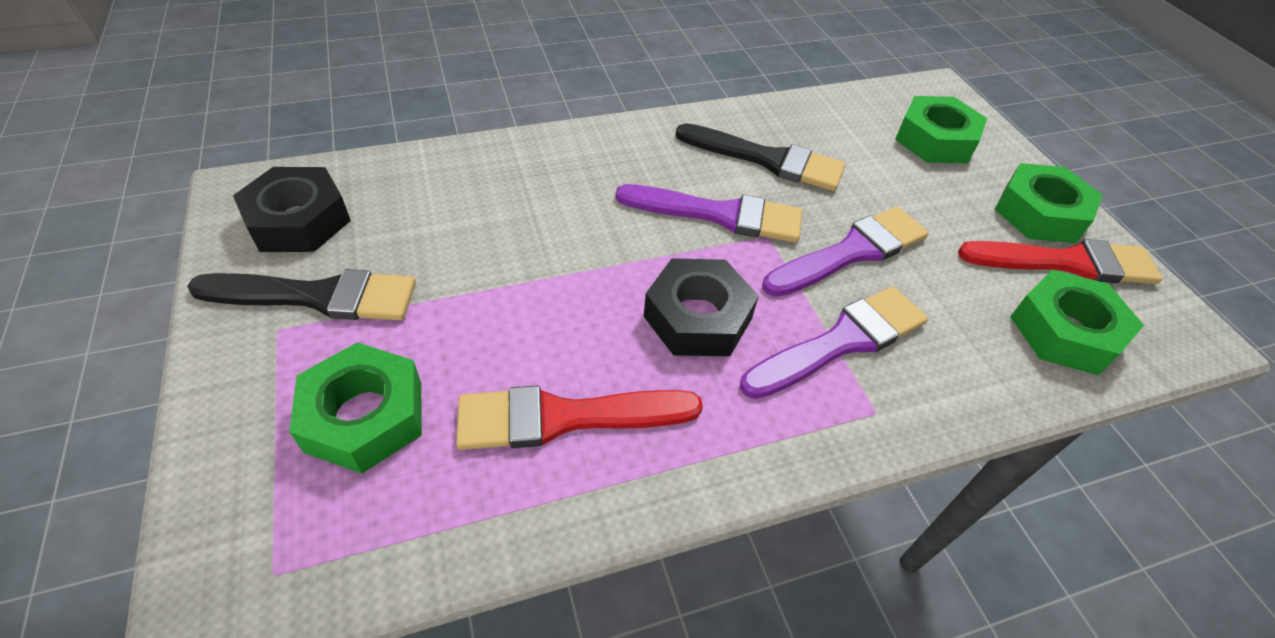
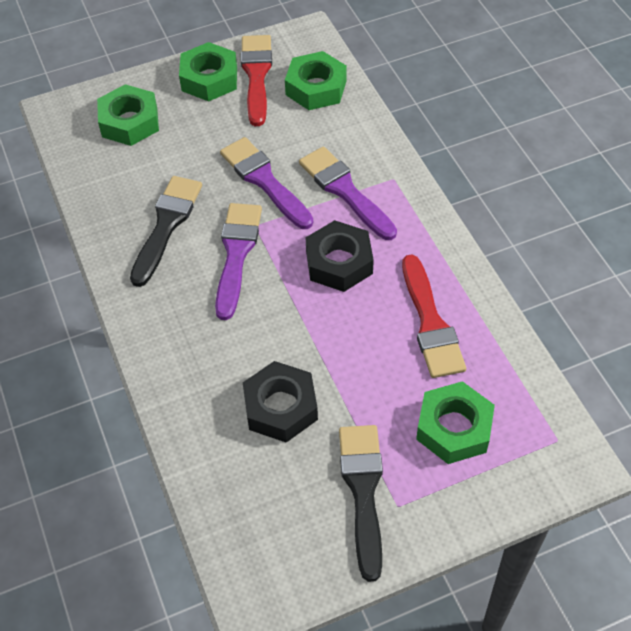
camera: 90 degrees left, 5 degrees up
(298, 220) = (285, 537): black nut -> black nut (280, 407)

